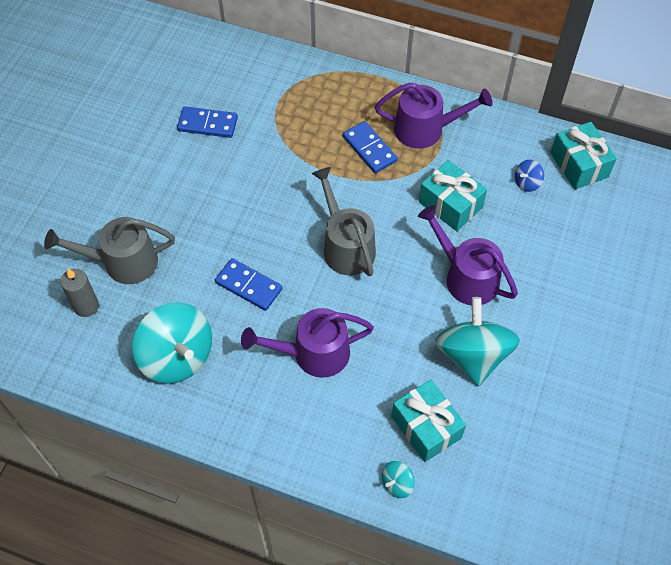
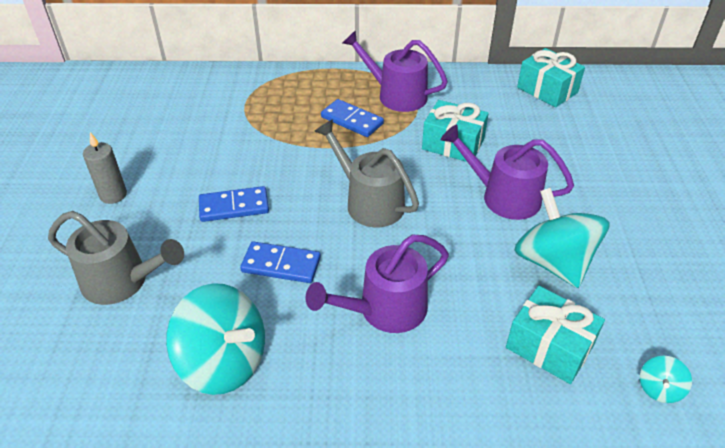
camera: 20 degrees left, 15 degrees down
(86, 306) = (87, 340): grey candle -> grey candle (113, 195)
(123, 262) = (122, 281): grey watering can -> grey watering can turned 135 degrees counterclockwise
(208, 124) = (178, 137): blue domino -> blue domino (234, 206)
(397, 484) = (554, 419): turquoise spinning top -> turquoise spinning top (659, 389)
(425, 129) = (396, 95): purple watering can -> purple watering can turned 135 degrees counterclockwise
(527, 183) = (511, 112): blue spinning top -> none

